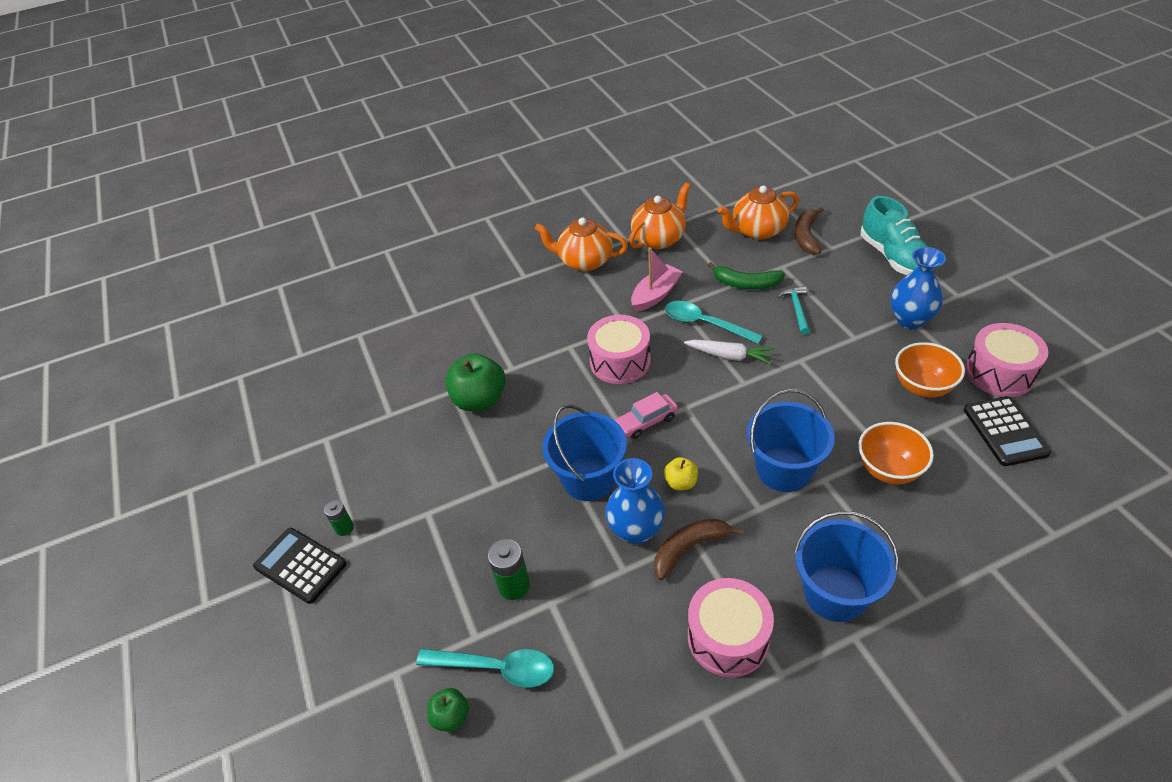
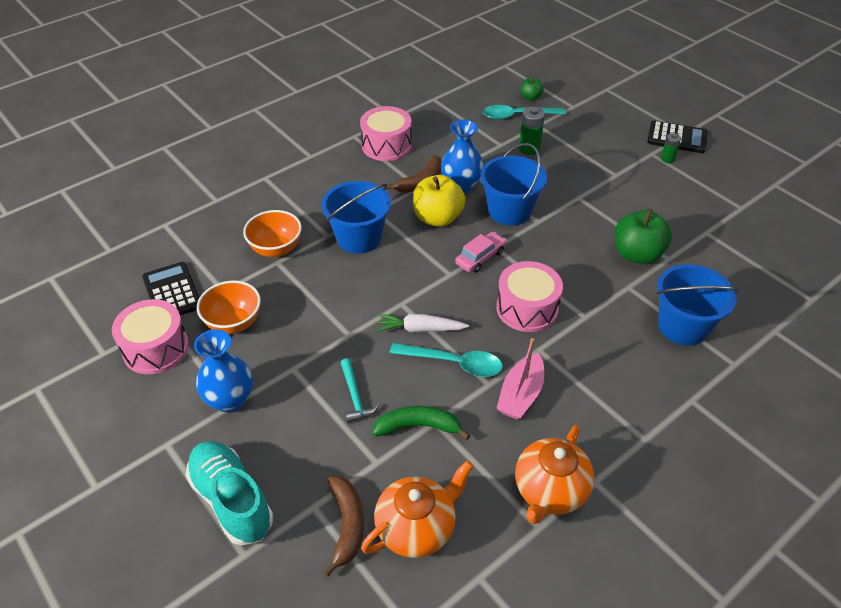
camera: 160 degrees right, 0 degrees up
(584, 261) = (631, 435): orange teapot -> none
(681, 482) = (437, 218): yellow apple -> yellow apple, size x1.93
(835, 593) = (321, 173): blue bucket -> blue bucket (683, 326)

